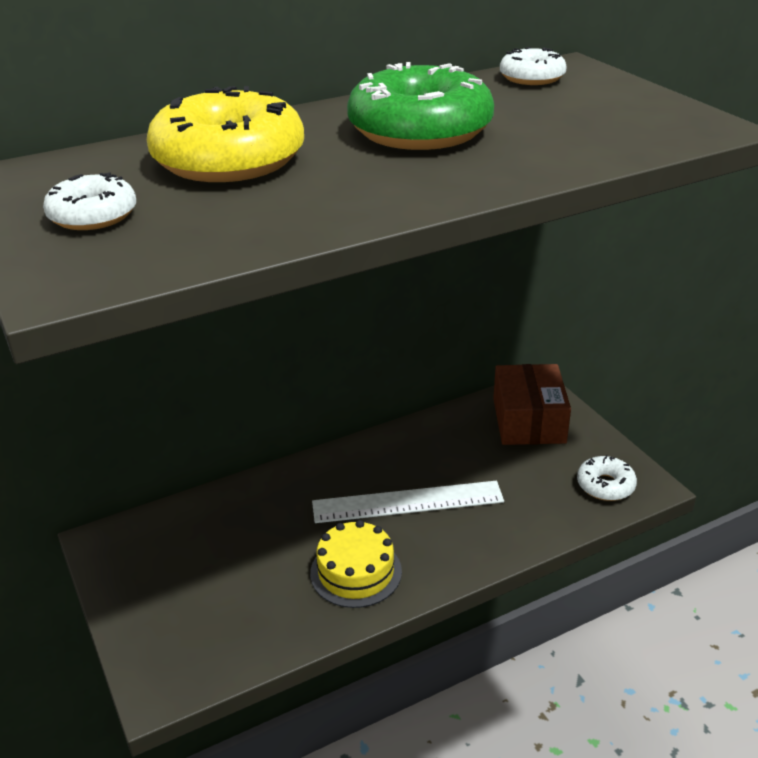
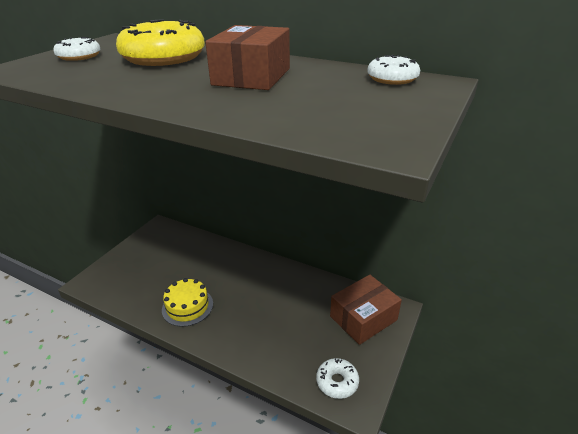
camera: 55 degrees right, 0 degrees up
(408, 502) = (250, 301): white ruler -> none
(420, 130) = (252, 76): green donut -> brown box

